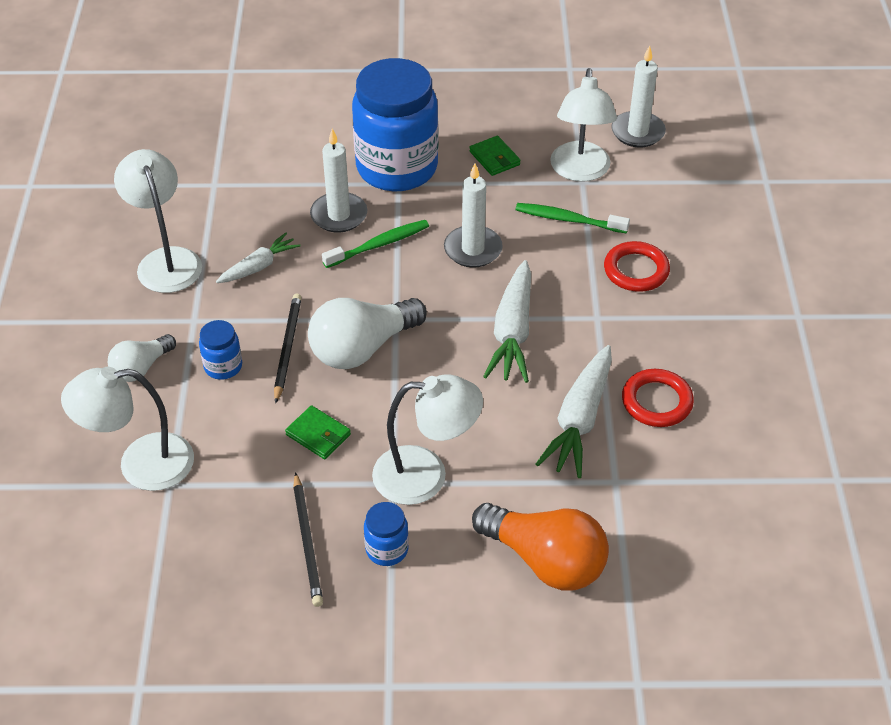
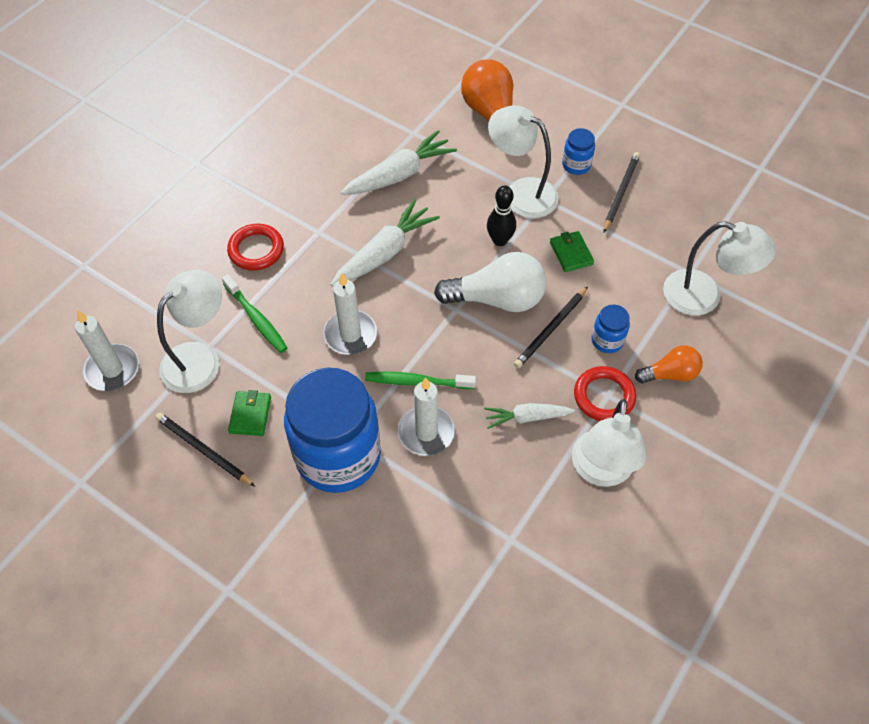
camera: 145 degrees left, 10 degrees up
(141, 368) = (670, 374): white light bulb -> orange light bulb
(406, 407) = (500, 240): none -> black bowling pin
(505, 123) = (203, 450): none -> black pencil
(656, 401) = (342, 160): red ring -> red ring (604, 396)

